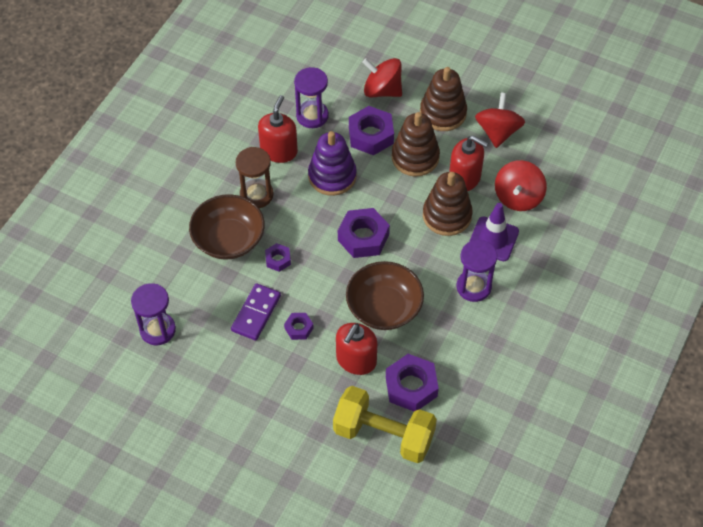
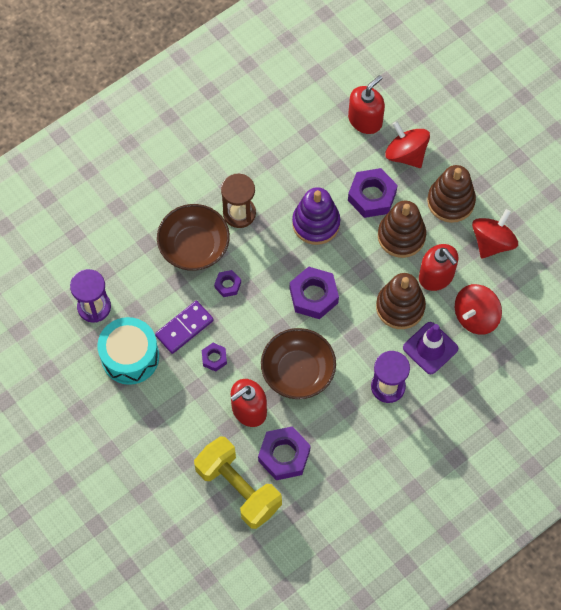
camera: 25 degrees right, 10 degrees up
(216, 360) = (130, 357): none -> turquoise drum
(279, 151) = (280, 177): red soap dispenser -> red soap dispenser (365, 120)
(312, 116) = (328, 154): purple hourglass -> none

